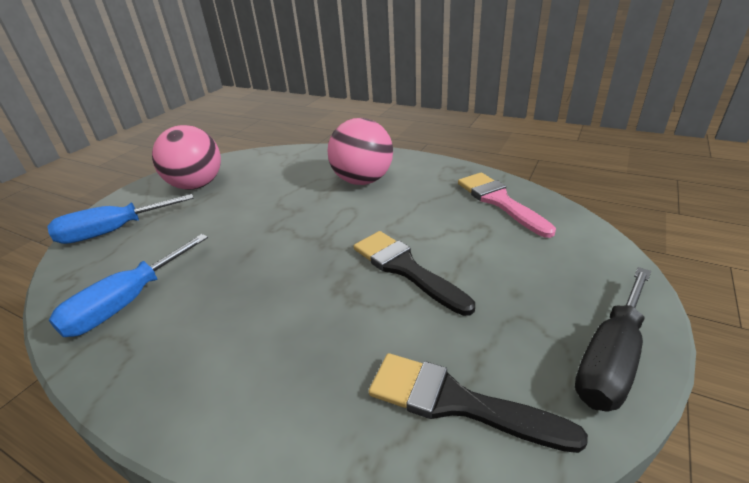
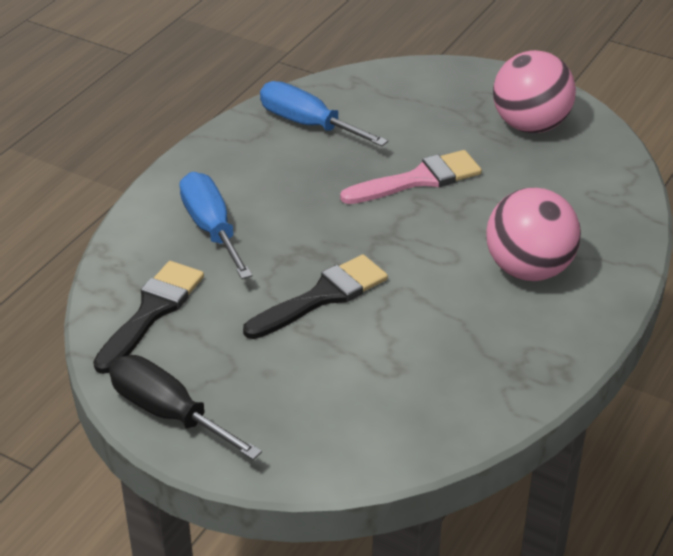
camera: 90 degrees right, 5 degrees up
(113, 231) = (429, 87): blue screwdriver -> blue screwdriver (211, 229)
(500, 201) = (453, 397): pink brush -> pink brush (418, 179)

